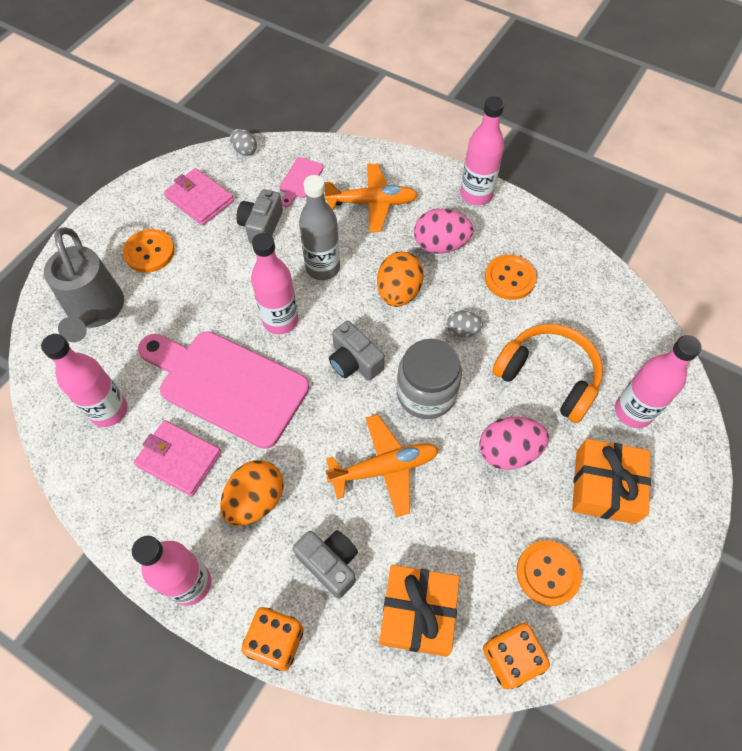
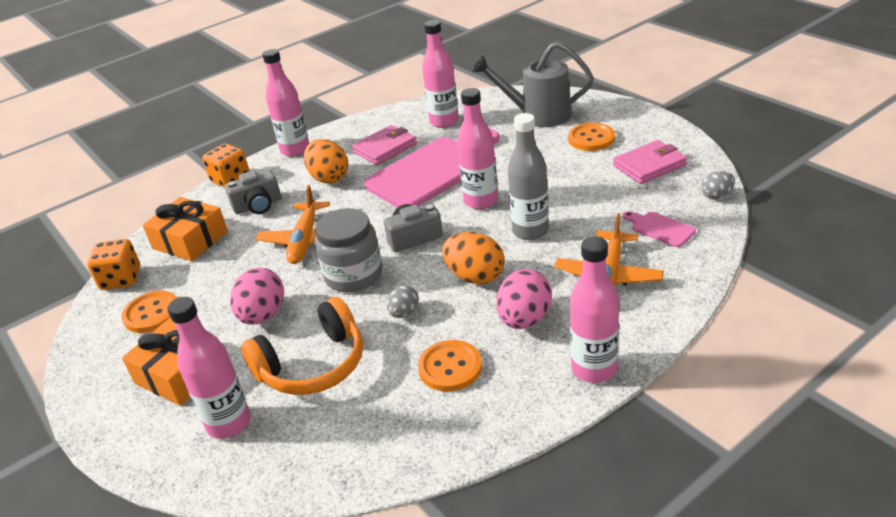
camera: 115 degrees right, 25 degrees down
(261, 226) = (600, 199): grey camera -> none

